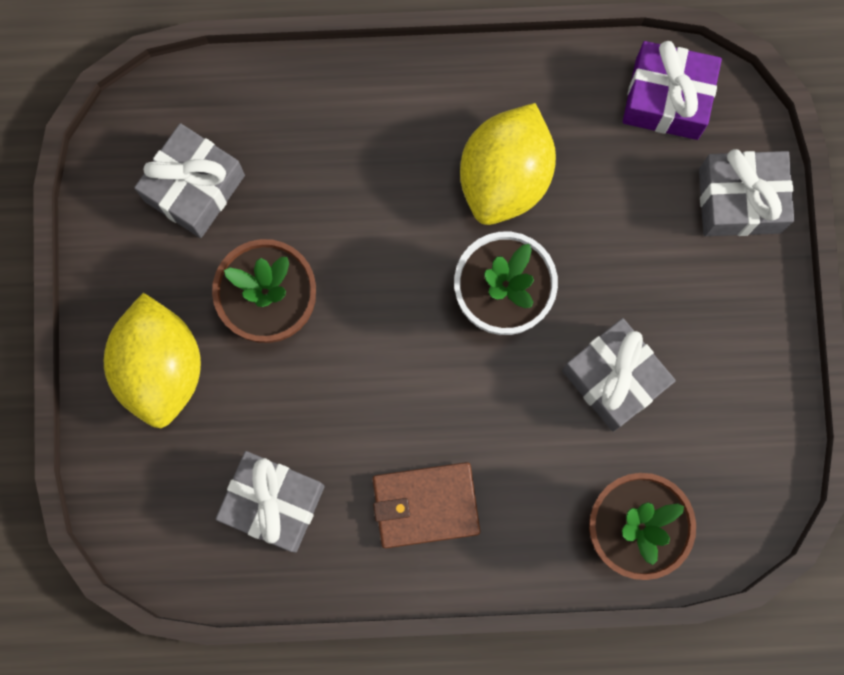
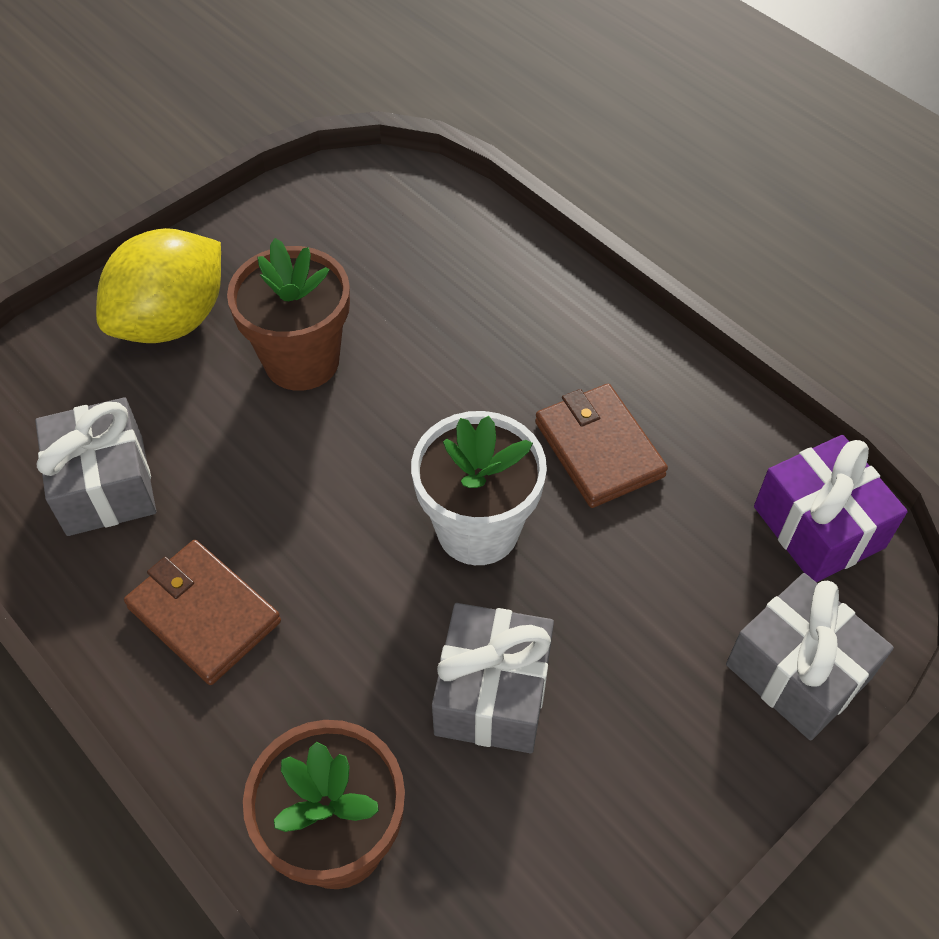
camera: 50 degrees right, 25 degrees down
(194, 188) = (357, 243): grey gift -> none
(505, 176) = (599, 449): yellow lemon -> brown wallet

